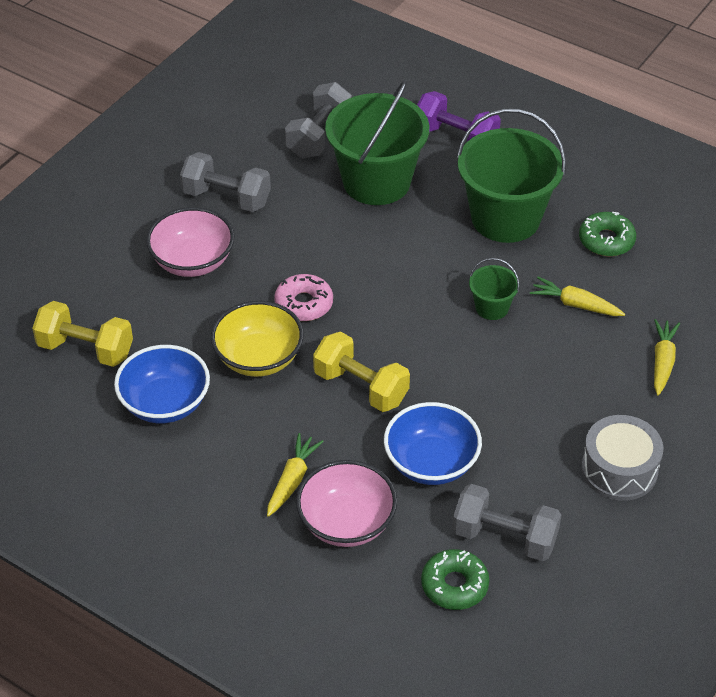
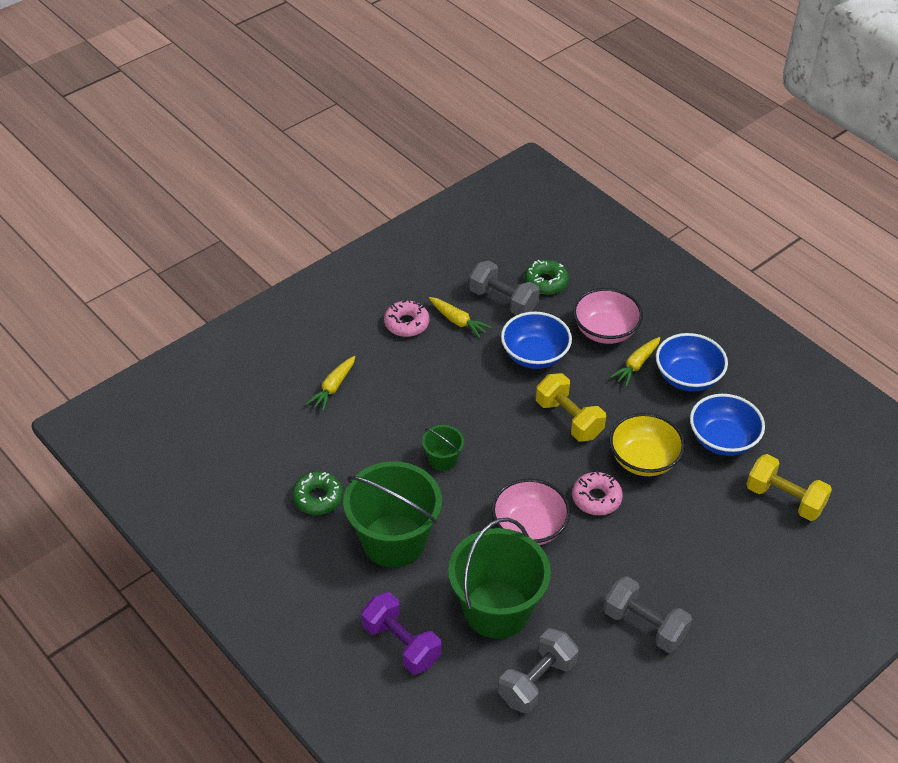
camera: 165 degrees left, 0 degrees up
(192, 261) = (686, 562): pink bowl -> pink bowl (529, 527)
(220, 478) = (688, 377): none -> blue bowl
(575, 304) = (374, 447): yellow carrot -> yellow carrot (458, 321)
(619, 469) = (406, 323): grey drum -> pink donut

